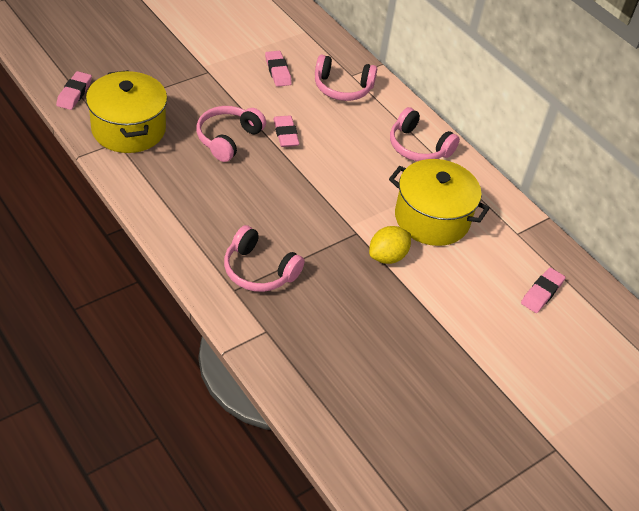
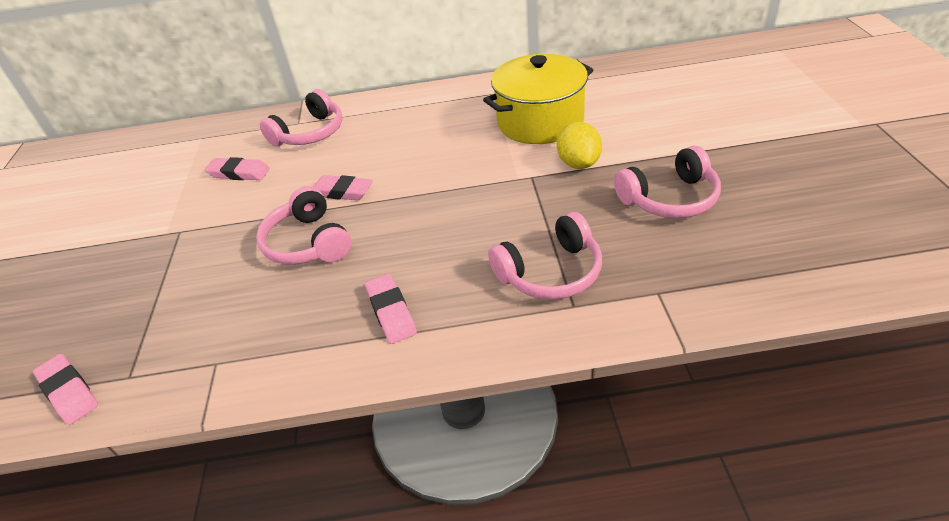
camera: 50 degrees left, 5 degrees down
(128, 129) = (202, 342): yellow pot -> none
(418, 147) = (436, 106): pink headphones -> pink headphones (669, 198)
(542, 293) = (670, 83): pink eraser -> pink eraser (391, 312)

